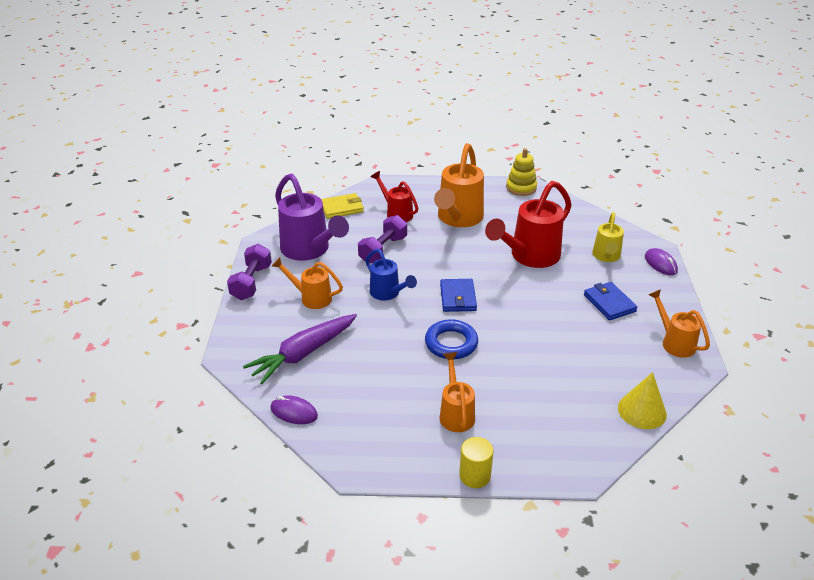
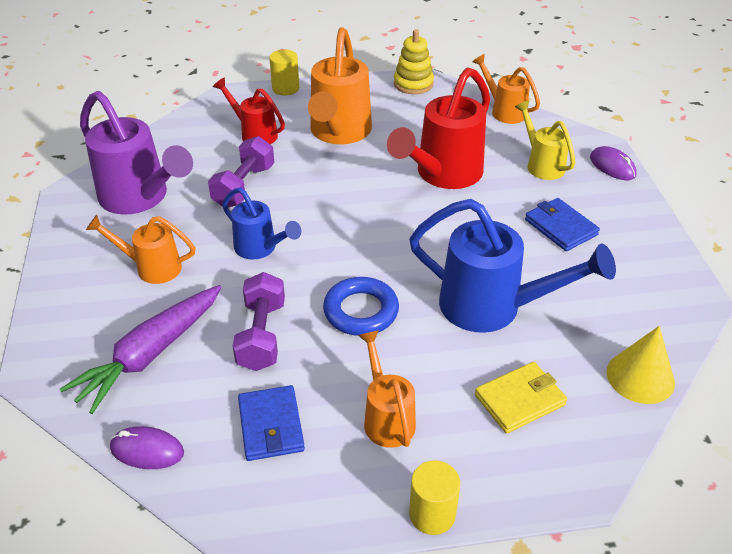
camera: 10 degrees left, 5 degrees up
(251, 282) = (61, 255): purple dumbbell -> purple dumbbell (261, 335)
(342, 208) = (178, 134): yellow wallet -> yellow wallet (520, 400)
(424, 182) = (285, 88): none -> yellow cylinder
(458, 297) = (358, 243): blue wallet -> blue wallet (271, 426)
(546, 352) = (493, 308): none -> blue watering can
(606, 257) = (541, 164): yellow watering can -> yellow watering can turned 150 degrees clockwise
(674, 342) = (657, 272): orange watering can -> orange watering can (504, 111)

